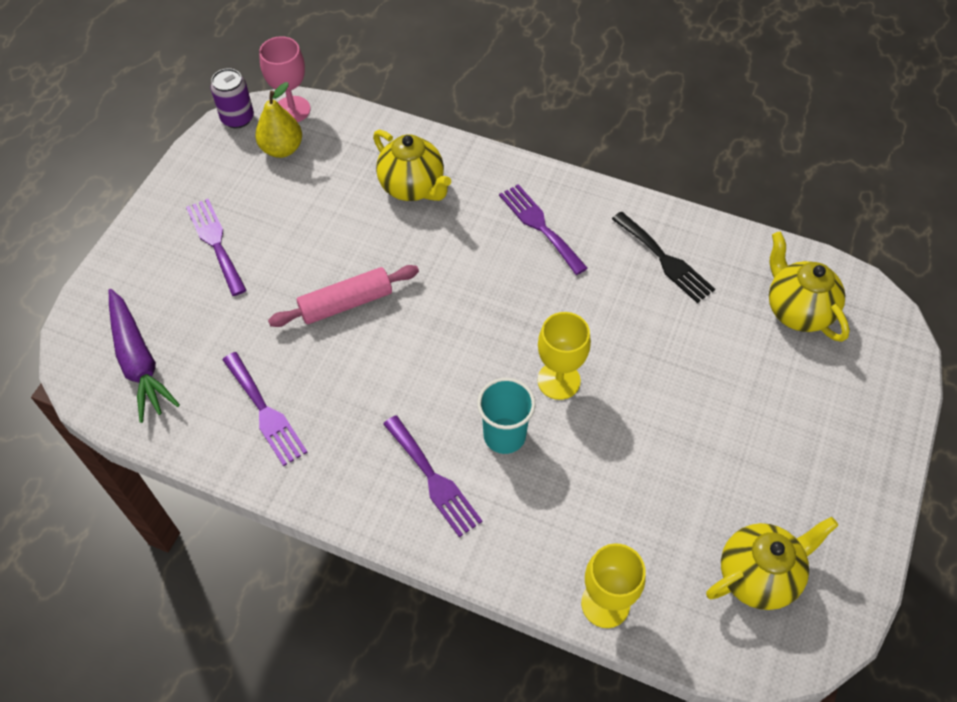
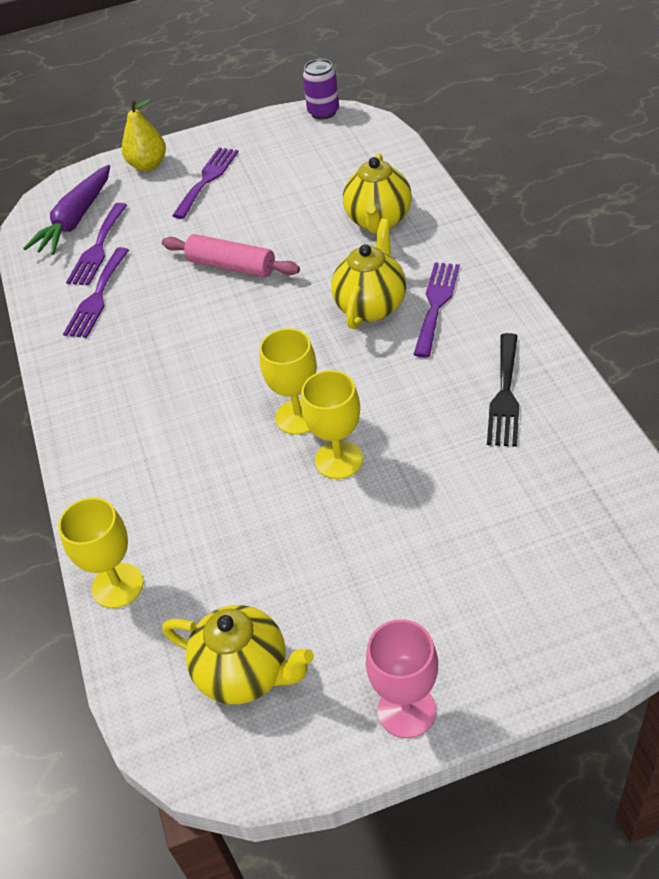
camera: 55 degrees right, 10 degrees down
(282, 149) = (325, 146): yellow pear -> yellow pear (148, 165)
(292, 109) = (366, 125): pink goblet -> pink goblet (406, 710)
(433, 479) = (130, 413): purple fork -> purple fork (97, 248)
(504, 435) = (211, 422): turquoise cup -> none
(625, 388) = (338, 460): none -> yellow goblet
(797, 310) = (571, 516): yellow teapot -> yellow teapot (371, 306)

